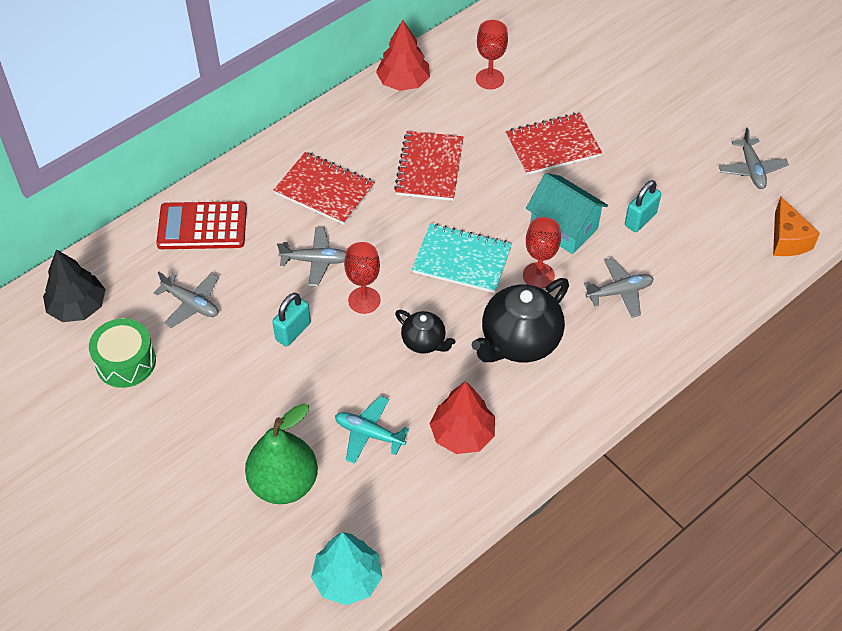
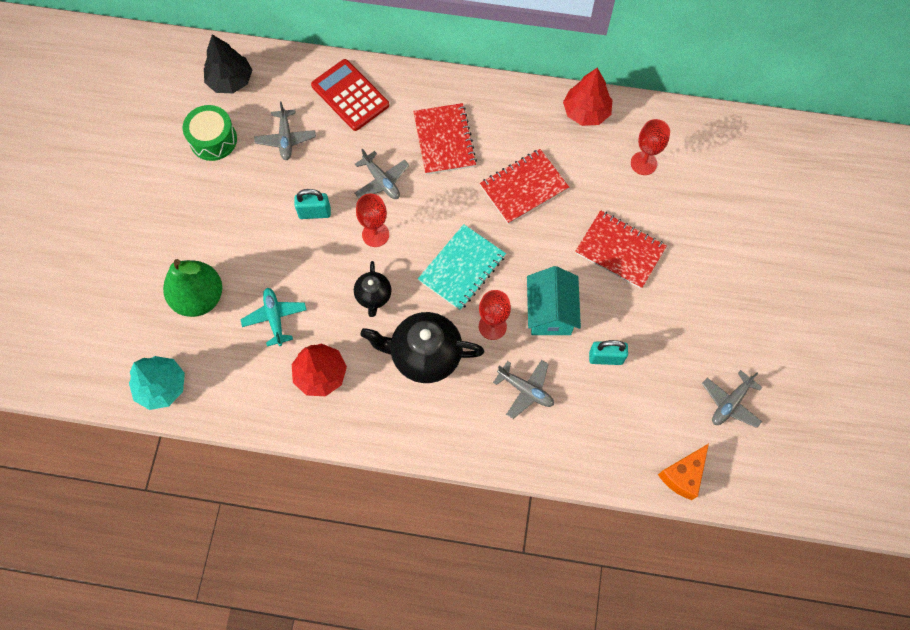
camera: 50 degrees right, 15 degrees up
(462, 260) = (462, 268): turquoise notebook -> turquoise notebook turned 60 degrees clockwise

